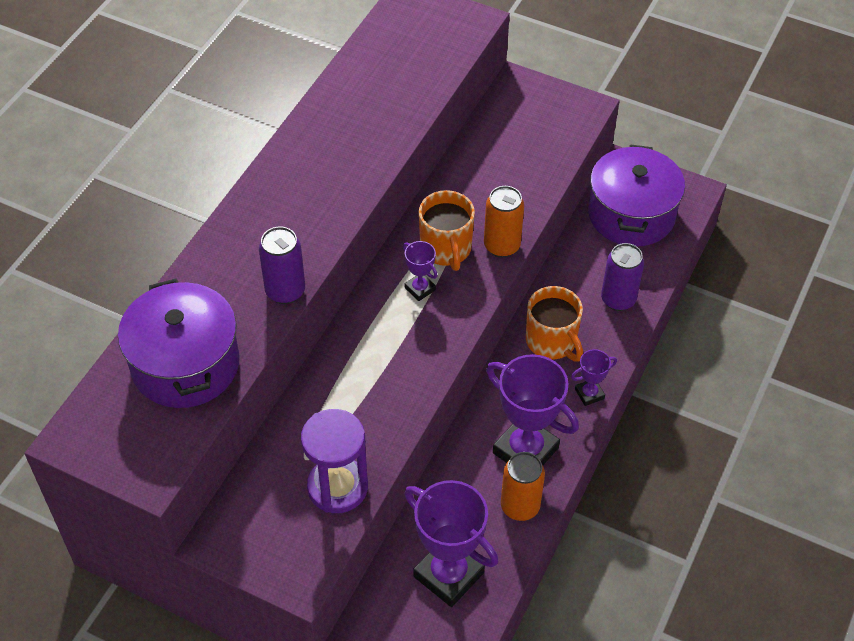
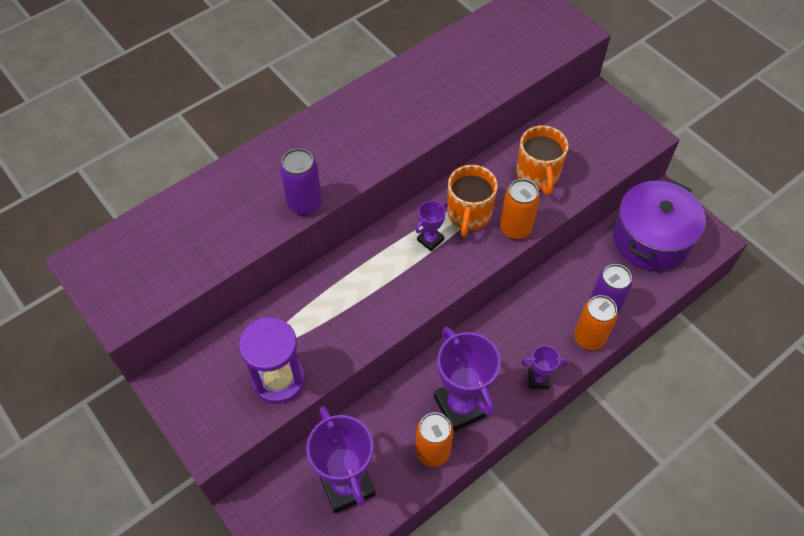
camera: 25 degrees right, 5 degrees up
(186, 364) = (197, 235): purple pot -> none
(420, 289) = (430, 240): purple trophy -> purple trophy turned 60 degrees clockwise
(552, 341) = (529, 322): orange mug -> orange mug (537, 175)
(619, 335) = (589, 338): none -> orange can

